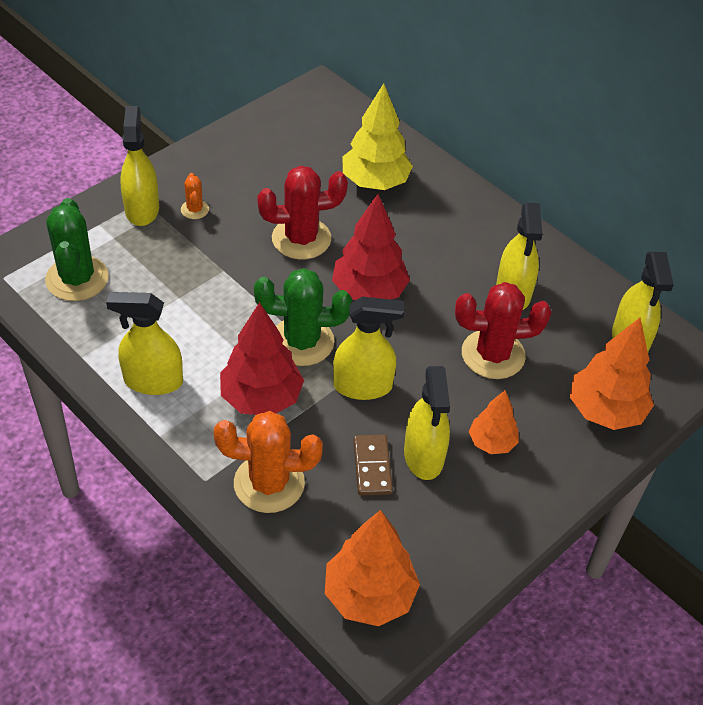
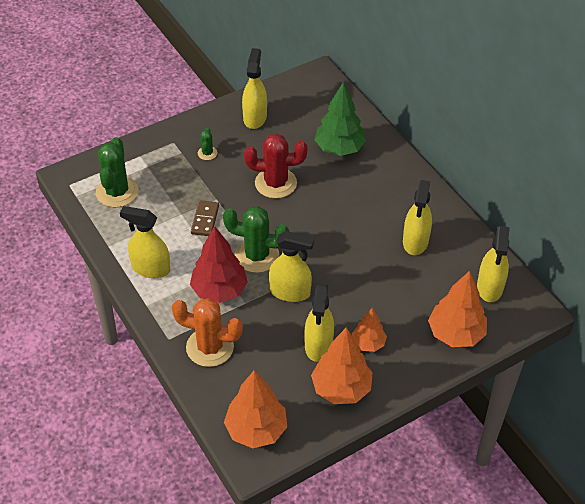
camera: 15 degrees right, 0 degrees up
(142, 209) = (171, 148): yellow spray bottle -> yellow spray bottle (255, 118)
(195, 209) = (207, 153): orange cactus -> green cactus
(369, 292) = (313, 227): red tree -> none
(372, 467) = (281, 347): brown domino -> brown domino (205, 220)
(375, 182) = (339, 148): yellow tree -> green tree
(473, 513) = (341, 388): none -> orange tree
(493, 354) = (387, 283): red cactus -> none

